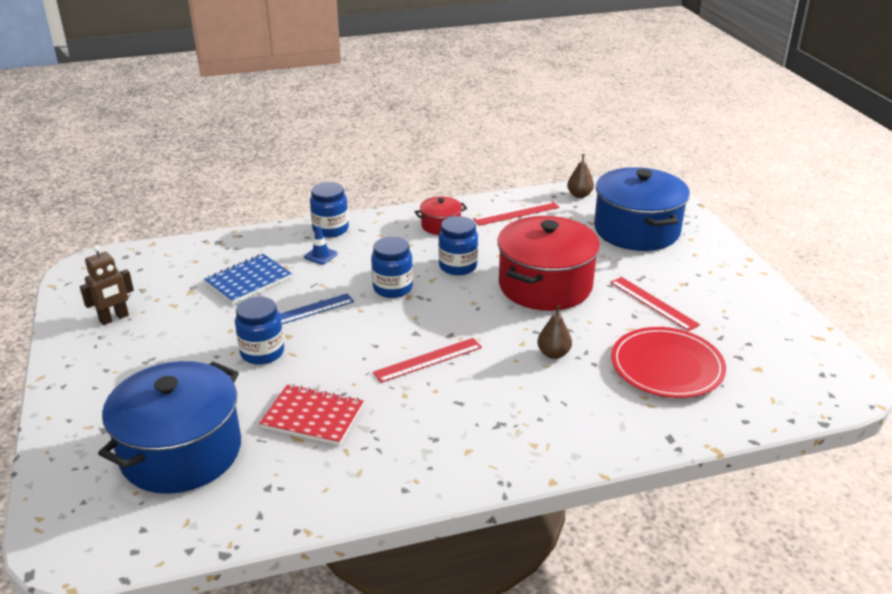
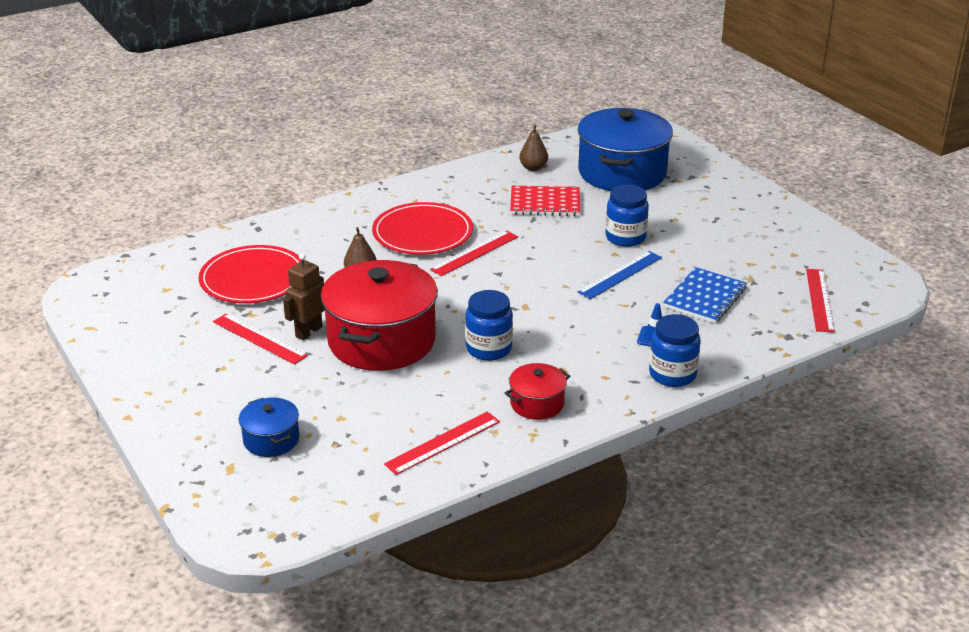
camera: 165 degrees right, 0 degrees up
(114, 318) = (789, 244): brown robot -> brown robot (308, 332)
(157, 264) = (819, 300): none -> red ruler
(393, 288) = (547, 312): blue jar -> none
(474, 396) = (422, 233): none -> red plate
(579, 195) = (356, 496): brown pear -> brown pear (533, 168)
(636, 230) = (271, 440): blue pot -> blue pot, size x0.47

